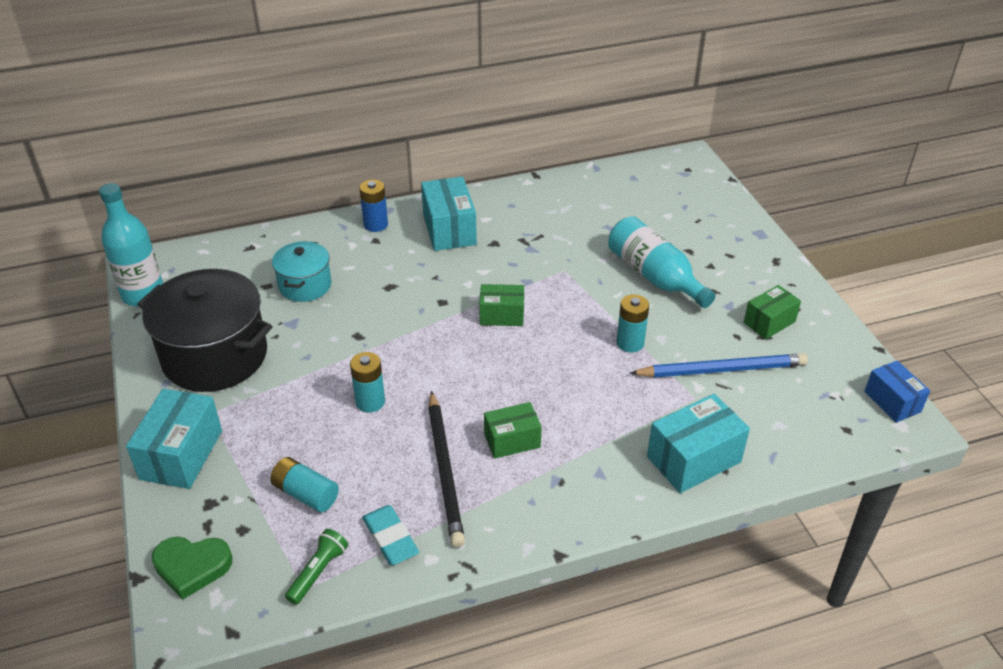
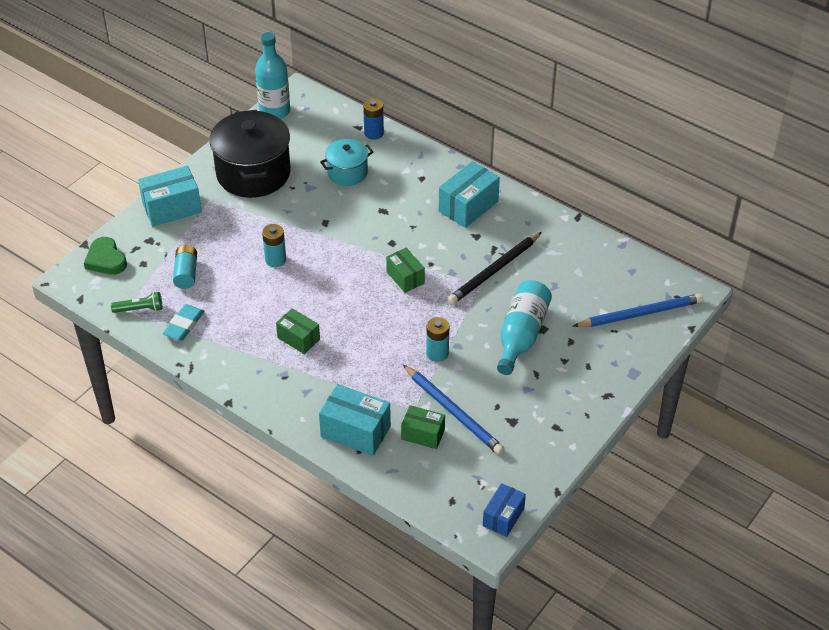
camera: 55 degrees right, 5 degrees up
(375, 225) = (437, 169): blue battery -> blue battery (374, 133)
(445, 470) = (250, 321): black pencil -> black pencil (494, 270)
(690, 197) = (640, 314): none -> blue pencil
(769, 322) = (529, 418): green box -> green box (423, 434)

